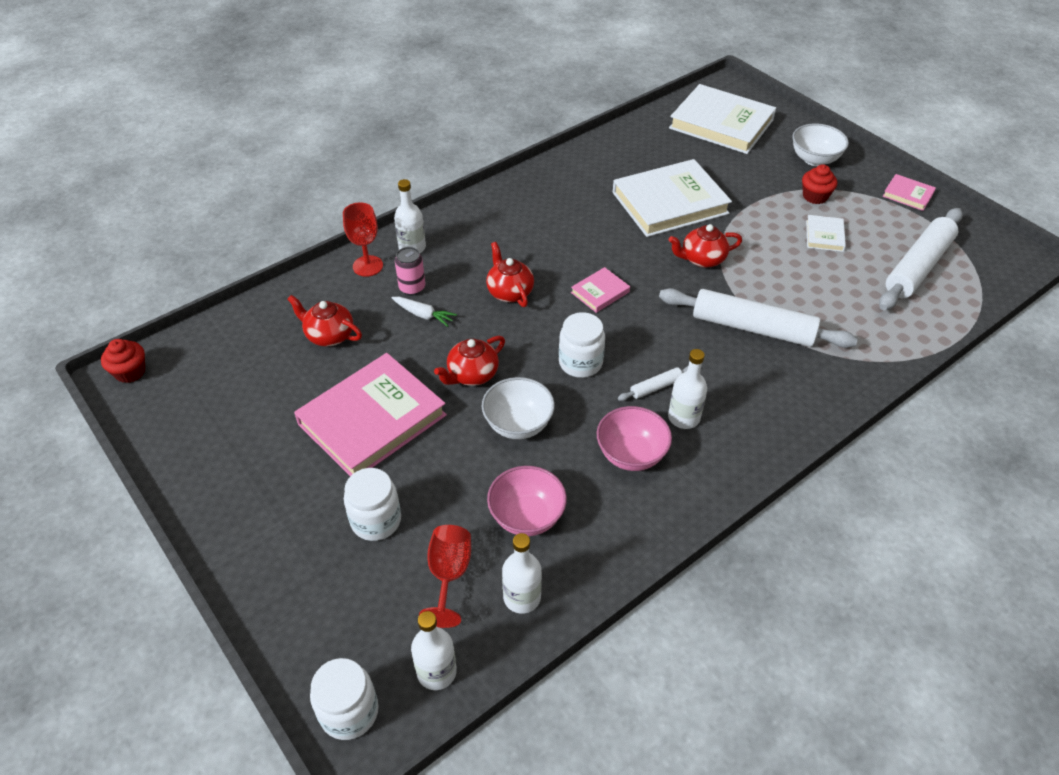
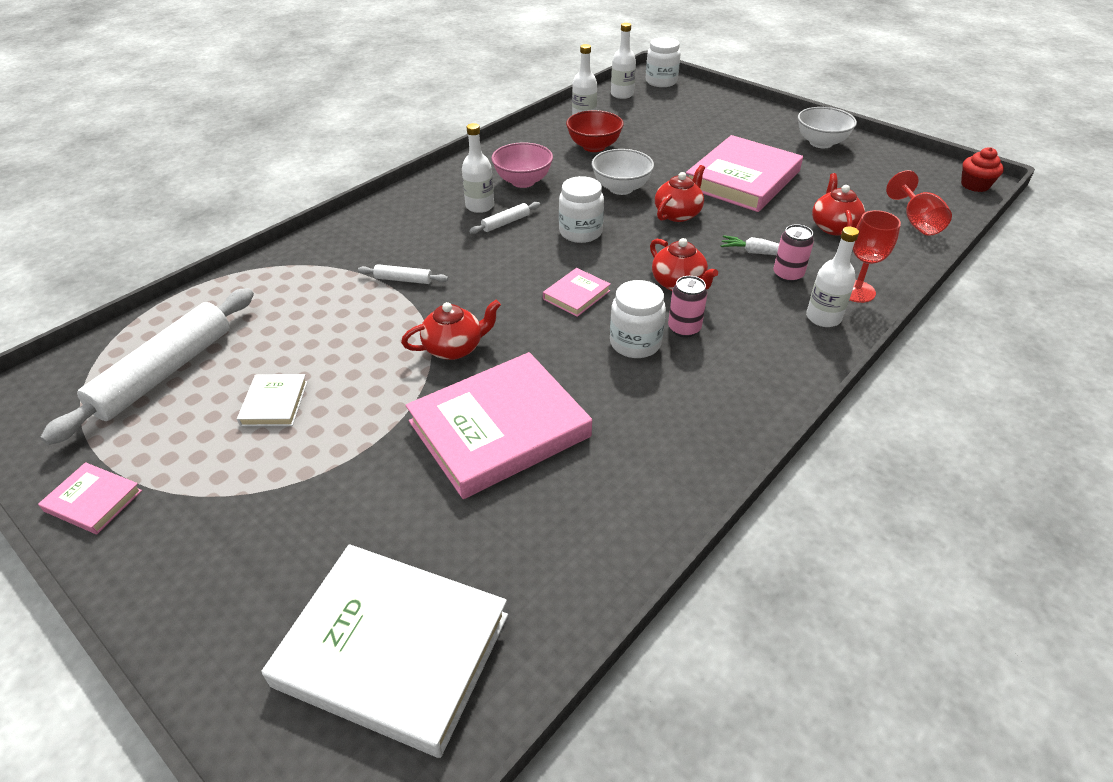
camera: 170 degrees right, 5 degrees down
(329, 335) = (833, 227): red teapot -> red teapot turned 105 degrees counterclockwise
(376, 520) = (697, 136): white jar -> white jar (635, 343)
(449, 575) = (634, 122): red goblet -> red goblet (916, 222)
(523, 252) = (684, 329): none -> pink can
(527, 517) = (594, 147): pink bowl -> red bowl
(669, 203) = (499, 429): white book -> pink book
(753, 328) = (403, 280): white rolling pin -> white rolling pin, size x0.43
(814, 159) = (225, 565): white bowl -> white bowl (820, 143)
(815, 196) = (260, 474): red cupcake -> none

